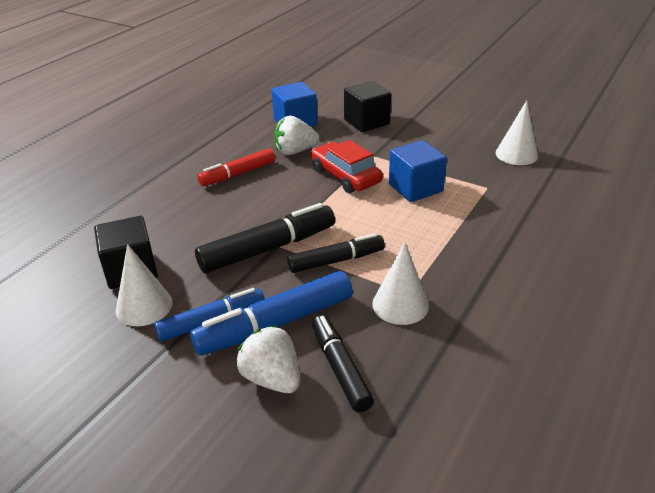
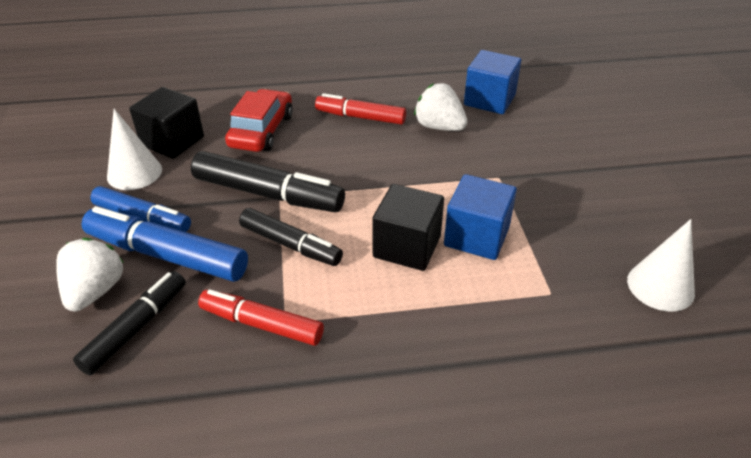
camera: 50 degrees right, 5 degrees up
(345, 176) = (437, 178): red car -> red car (261, 131)
(366, 122) = (557, 140): black cube -> black cube (407, 247)
(400, 304) = (261, 324): white cone -> red marker

